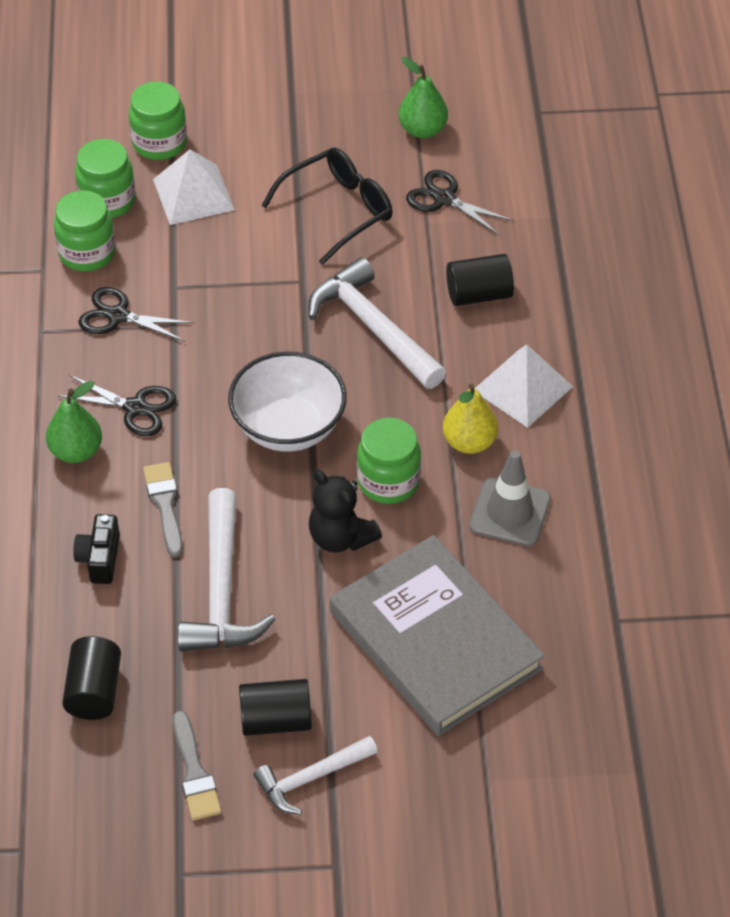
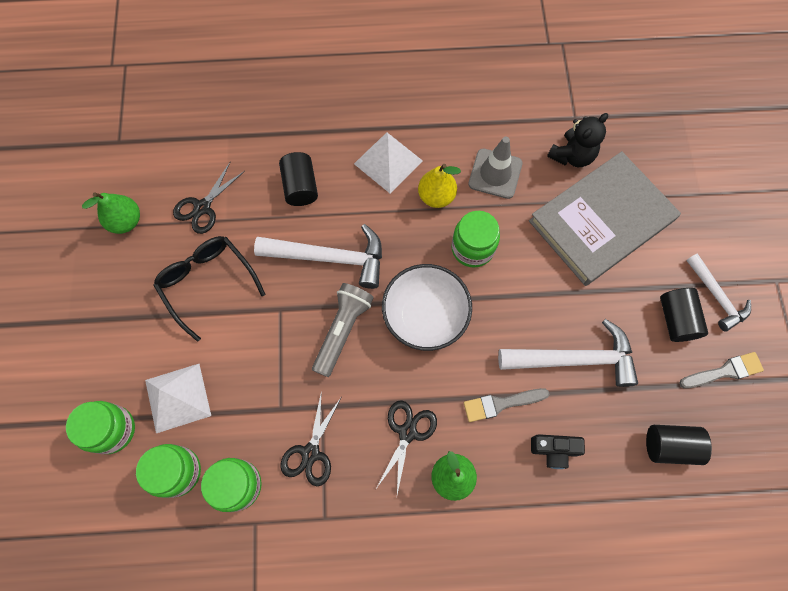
camera: 90 degrees left, 20 degrees up
(271, 343) = (343, 330): none -> grey flashlight
(340, 537) = (522, 279): black teddy bear -> black teddy bear (572, 155)
(373, 327) = (330, 258): white hammer -> white hammer turned 135 degrees counterclockwise

